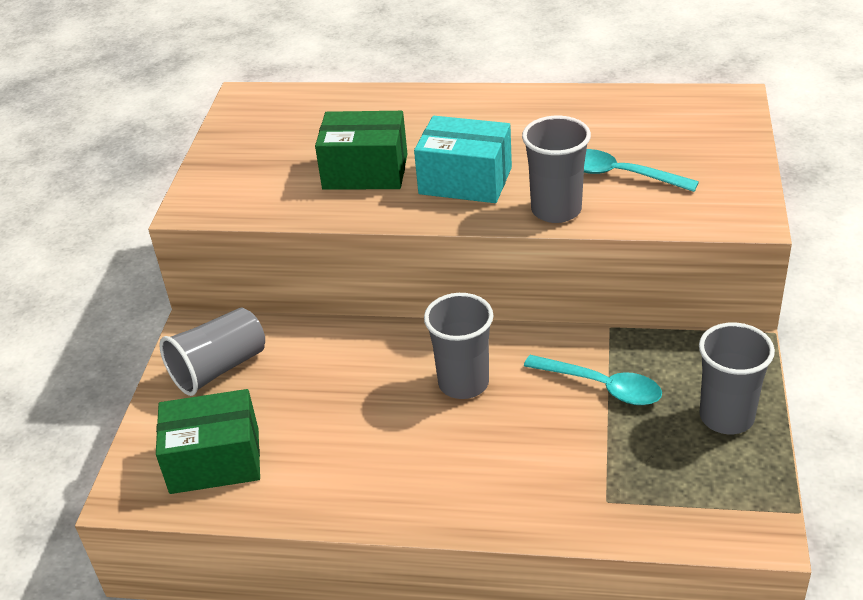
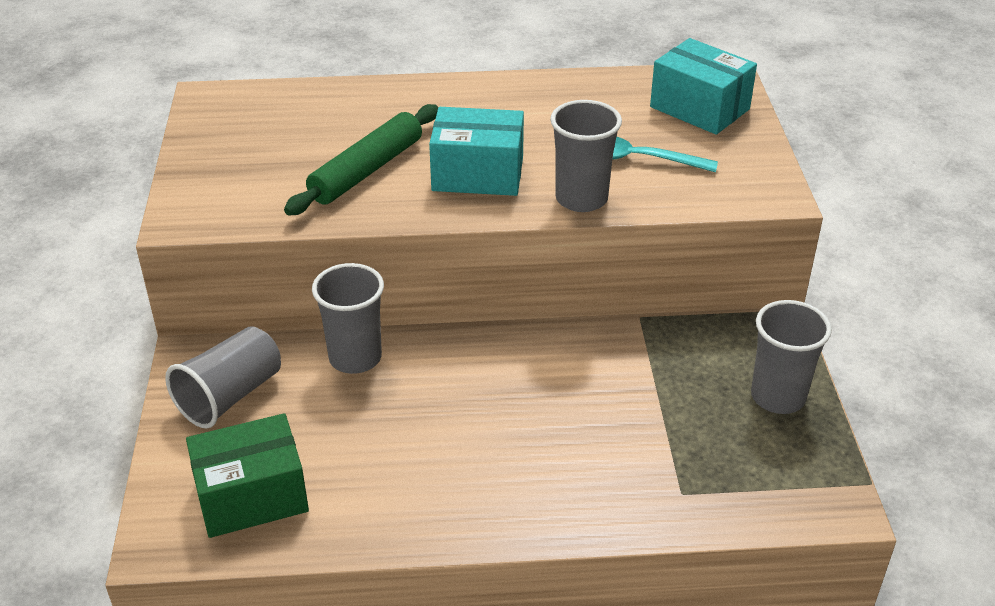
camera: 15 degrees left, 0 degrees up
(365, 171) = (367, 170): green box -> green rolling pin
(463, 383) = (504, 387): grey cup -> grey cup (355, 358)
(601, 386) = (646, 378): turquoise spoon -> none
(697, 128) = (699, 108): none -> turquoise box

